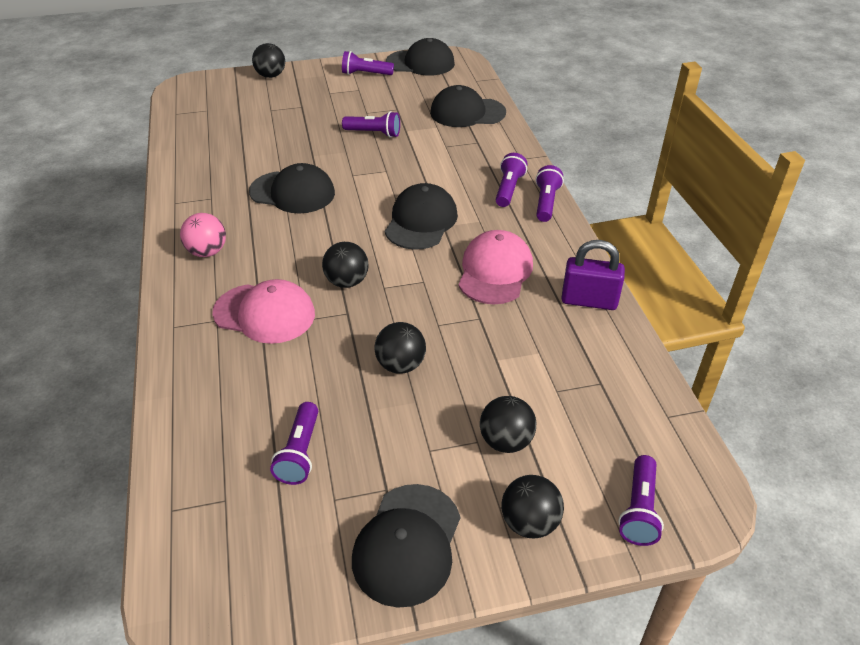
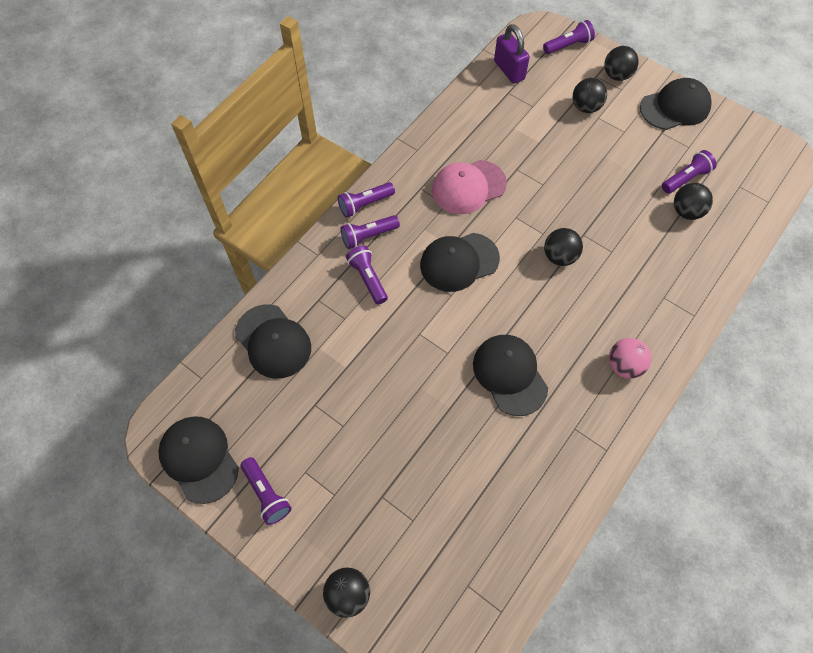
camera: 130 degrees left, 20 degrees up
(264, 313) = (631, 276): pink cap -> none
(374, 133) = (373, 389): purple flashlight -> purple flashlight (368, 279)
(401, 365) = (590, 179): black ball -> black ball (686, 211)
(589, 301) = (448, 128): purple padlock -> purple padlock (509, 70)

